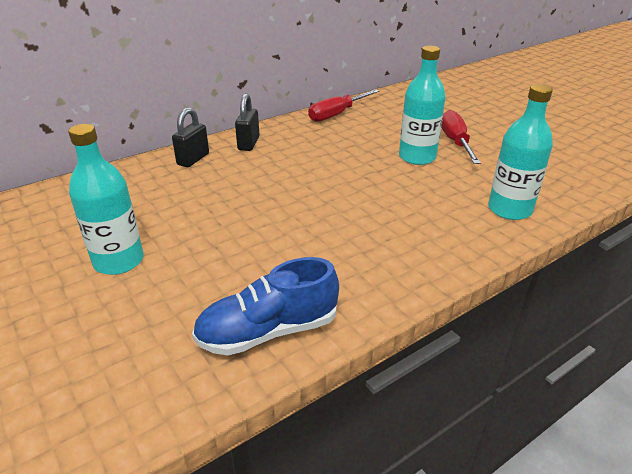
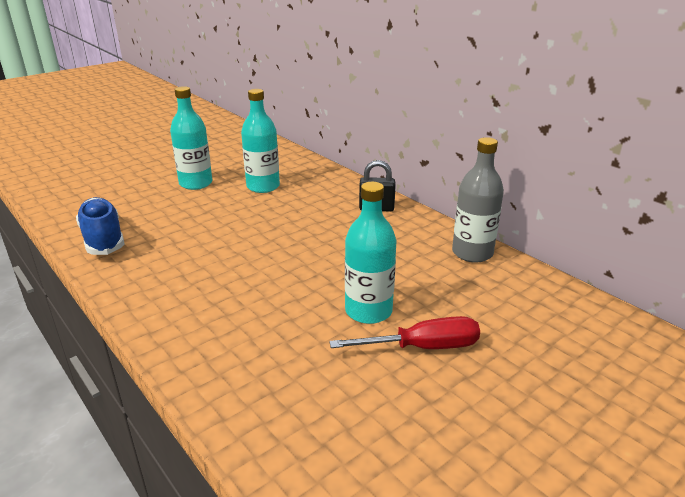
camera: 85 degrees right, 5 degrees down
(193, 159) = (339, 188): black padlock -> none
(337, 114) = (472, 253): red screwdriver -> grey bottle
(509, 209) = (241, 377): turquoise bottle -> turquoise bottle (263, 186)

